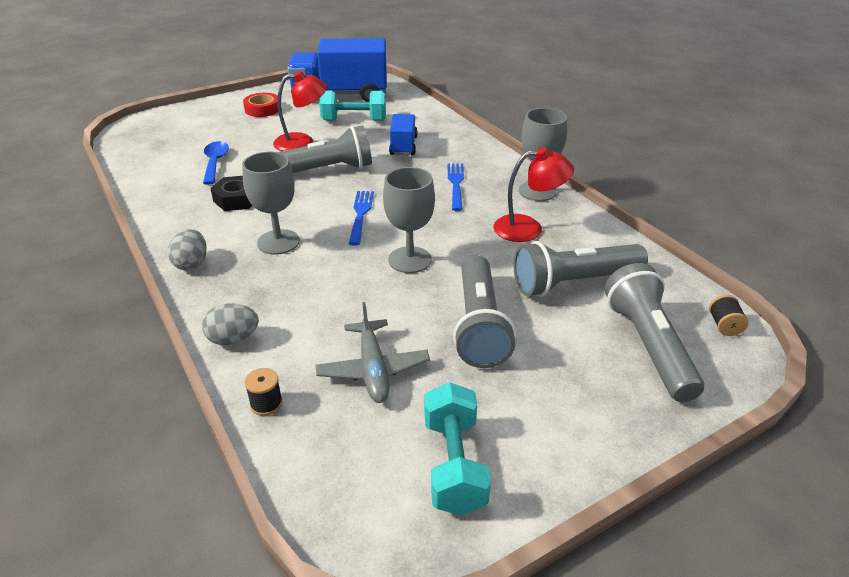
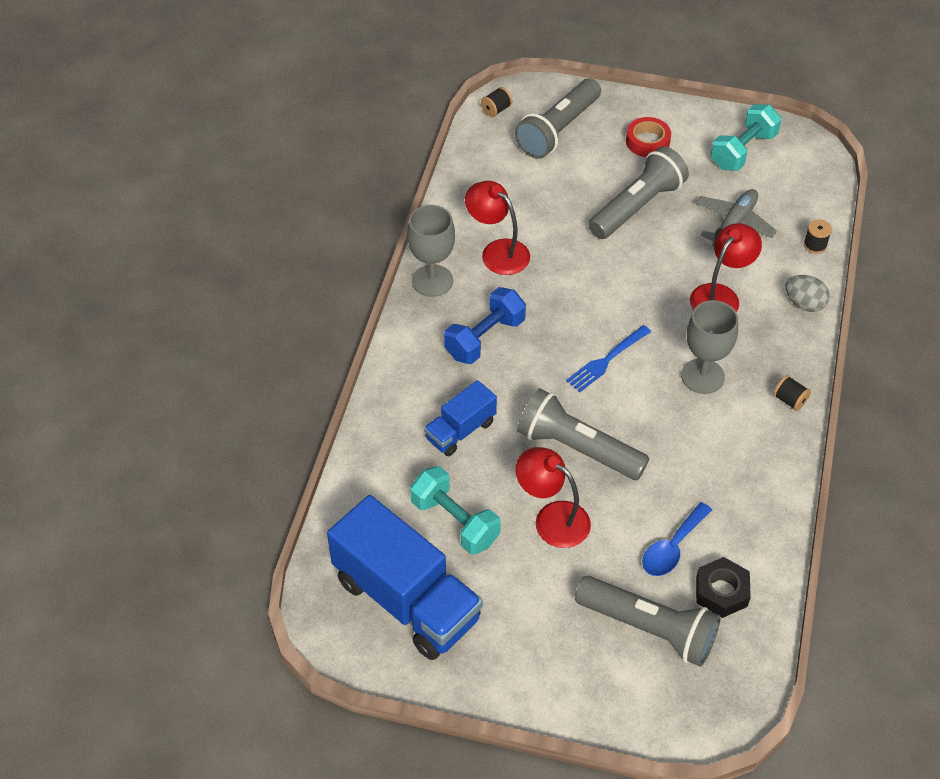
camera: 135 degrees left, 15 degrees up
(191, 264) = (789, 400): grey egg -> black spool
(237, 199) = (695, 463): black nut -> black nut (721, 591)
(262, 109) = (531, 638): red tape -> red tape (647, 141)
(320, 300) = (720, 295): none -> red lamp
(410, 260) = (621, 286): grey goblet -> none
(456, 184) = (485, 338): blue fork -> blue dumbbell
(573, 282) = (536, 191): grey flashlight -> grey flashlight (649, 629)

